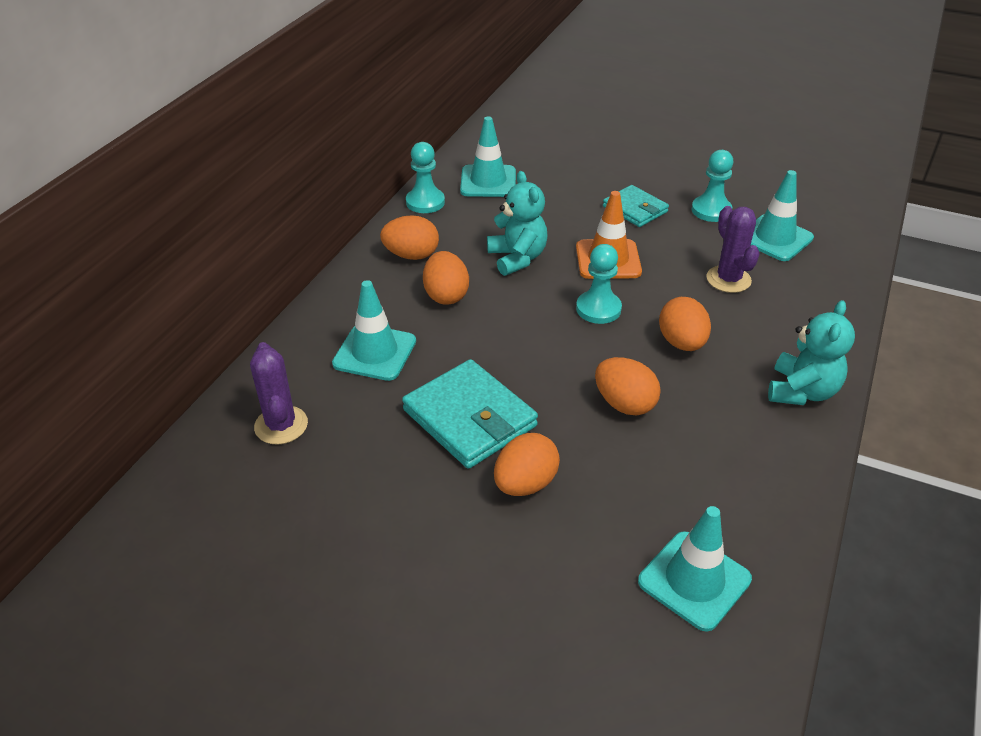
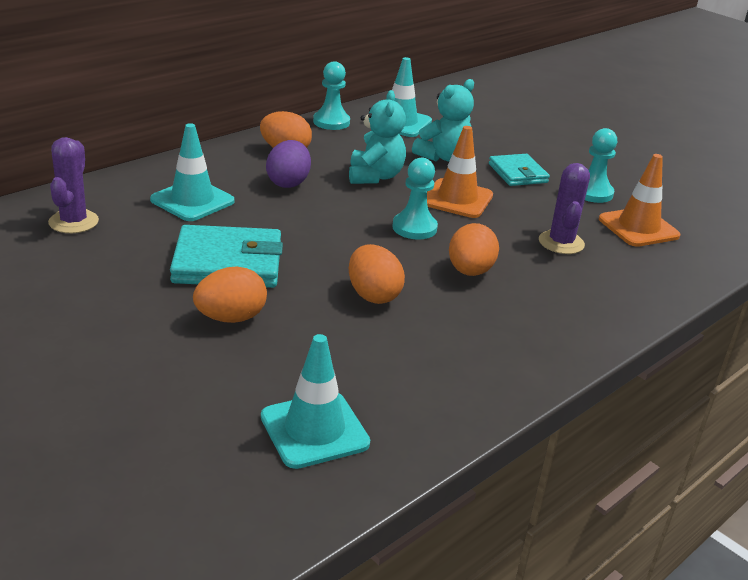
camera: 20 degrees right, 10 degrees down
(446, 295) = (288, 183): orange egg -> purple egg
(470, 418) = (228, 263): turquoise wallet -> turquoise wallet turned 75 degrees counterclockwise
(774, 238) = (638, 227): turquoise traffic cone -> orange traffic cone
(801, 391) = (555, 338): turquoise teddy bear -> turquoise teddy bear (443, 157)

